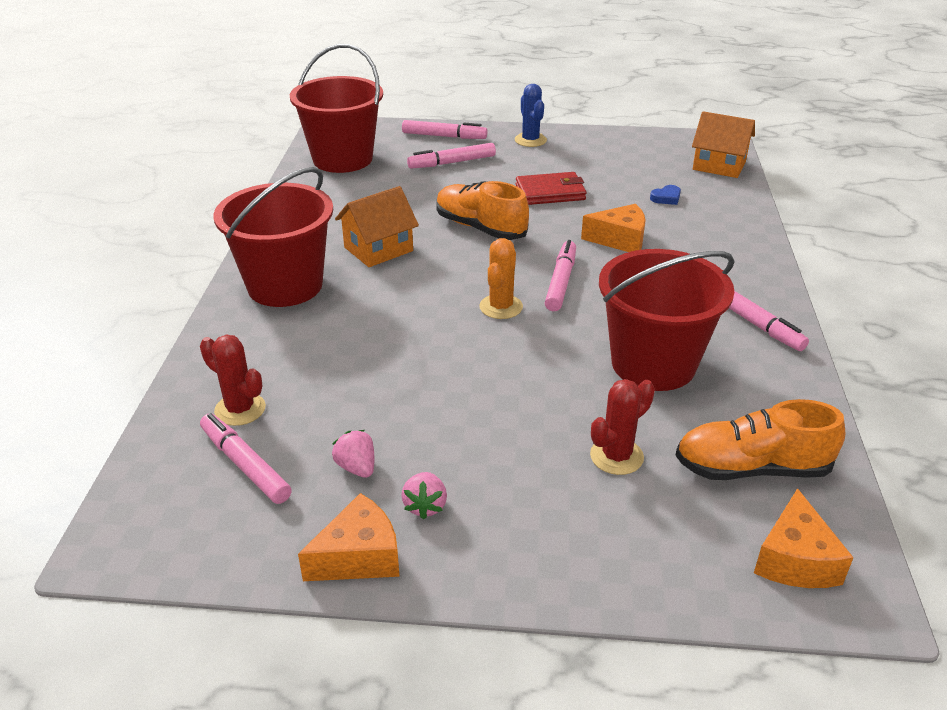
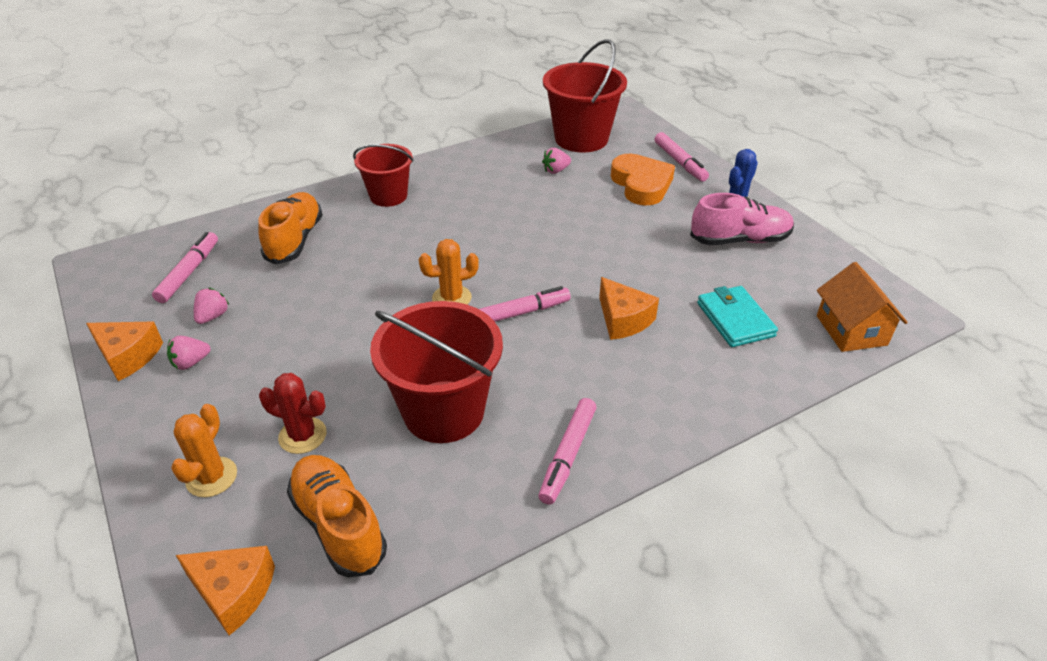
camera: 55 degrees right, 5 degrees up
(240, 409) = (241, 244): red cactus -> none
(285, 286) = (388, 196): red bucket -> red bucket, size x0.63
(375, 189) = (556, 170): none -> pink strawberry
(378, 249) = (473, 210): orange house -> none
(452, 162) = (641, 184): pink marker -> orange heart
(480, 228) = (556, 240): orange shoe -> orange shoe (295, 240)
(550, 192) = (657, 251): red wallet -> none
(576, 158) = (739, 240): none -> pink shoe
(628, 536) = (211, 477): none -> orange cactus
(666, 198) = (735, 319): blue heart -> turquoise wallet
(795, 560) = (233, 592): orange cheese -> orange cheese turned 135 degrees counterclockwise

